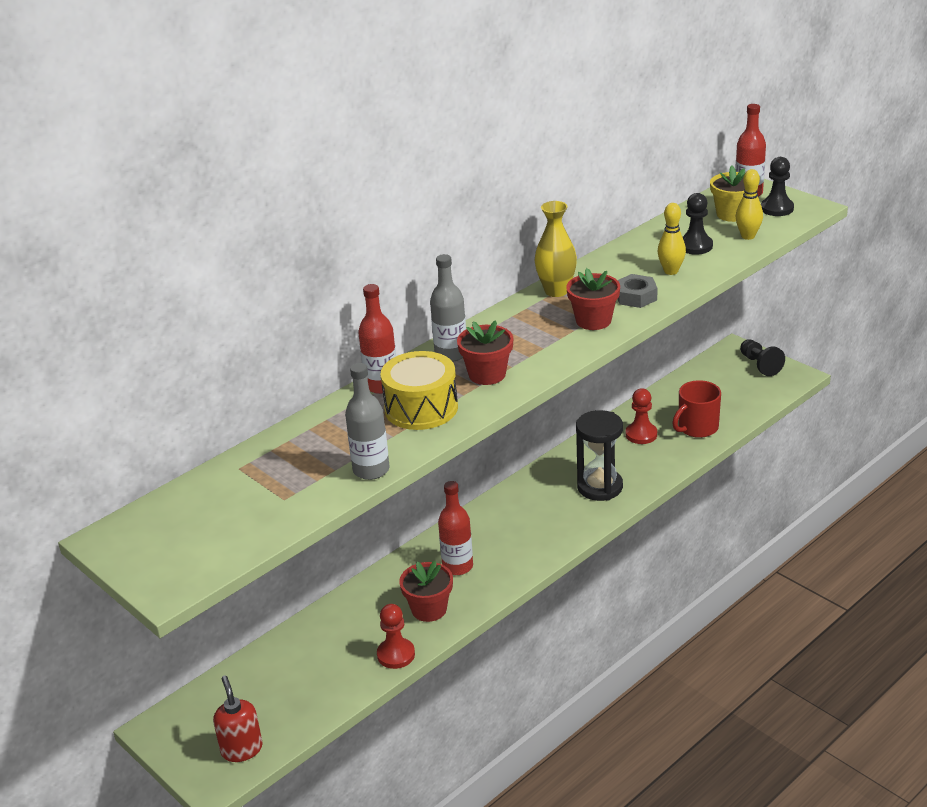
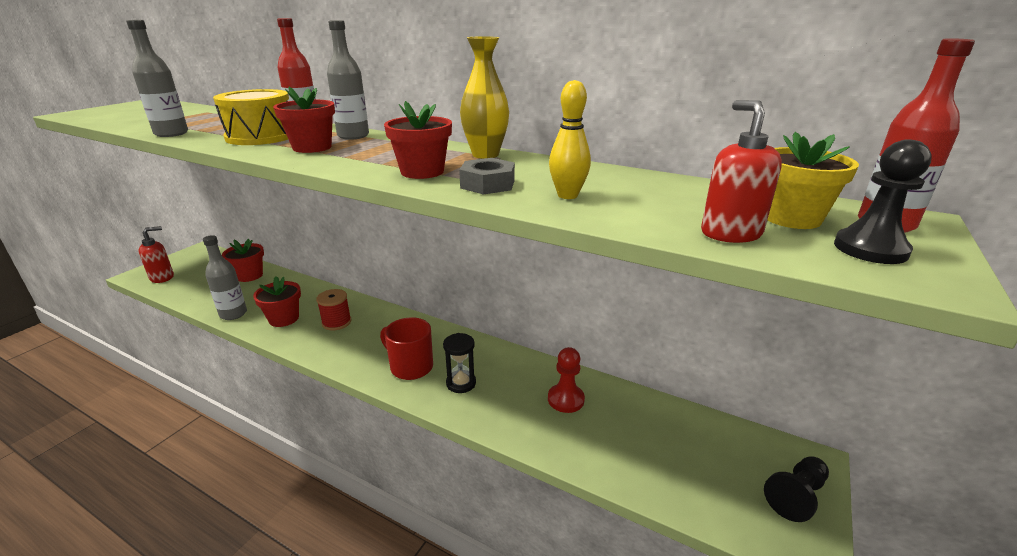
camera: 70 degrees right, 5 degrees down
(290, 654) = (249, 275): none -> red flower pot
(396, 655) = (233, 314): red pawn -> grey bottle
(457, 566) = (336, 322): red bottle -> red spool
(600, 487) = (461, 383): black hourglass -> black hourglass, size x0.62
(695, 246) = (655, 203): black pawn -> none
(697, 428) = (602, 446): red mug -> red mug (410, 367)
(748, 236) = (730, 233): yellow bowling pin -> red soap dispenser

